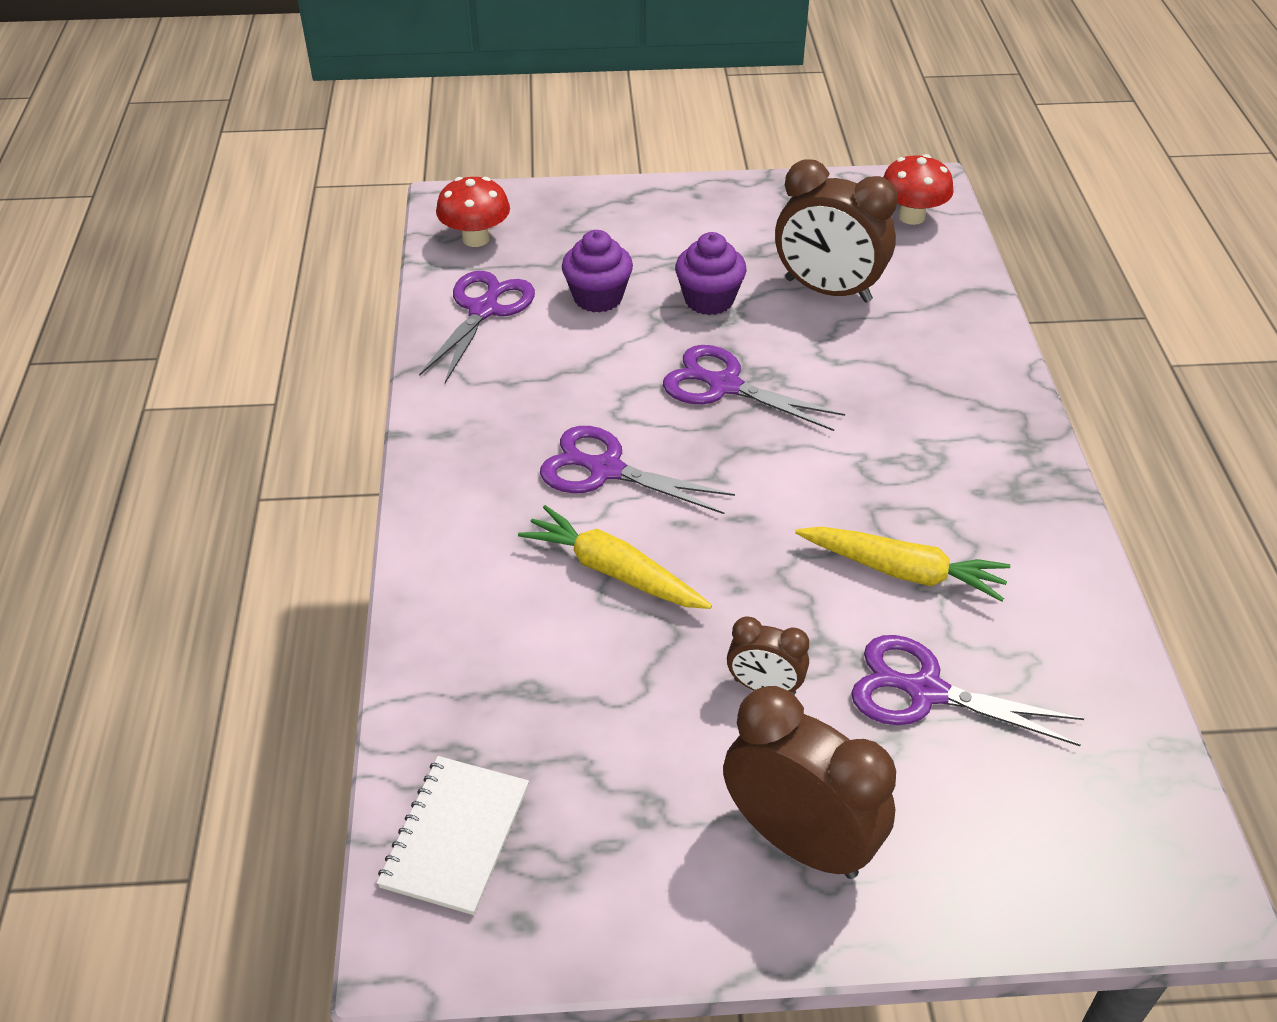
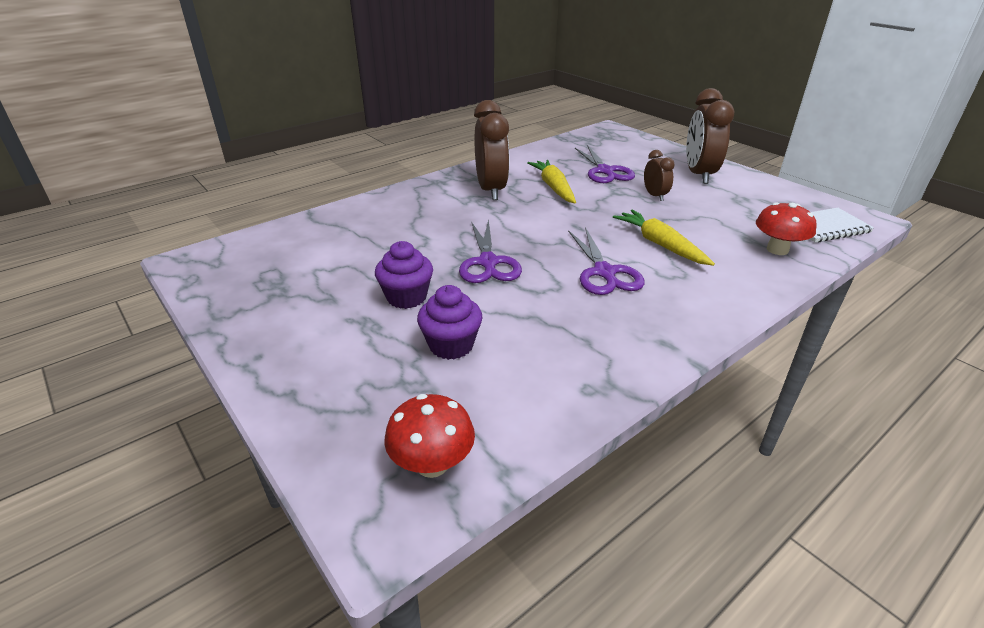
camera: 125 degrees left, 10 degrees down
(483, 310) = (528, 396): purple scissors -> none
(613, 571) = (660, 244): yellow carrot -> yellow carrot turned 150 degrees clockwise
(828, 290) = (355, 259): brown clock -> brown clock (491, 190)
(911, 216) = (236, 256): red mushroom -> red mushroom (777, 249)

